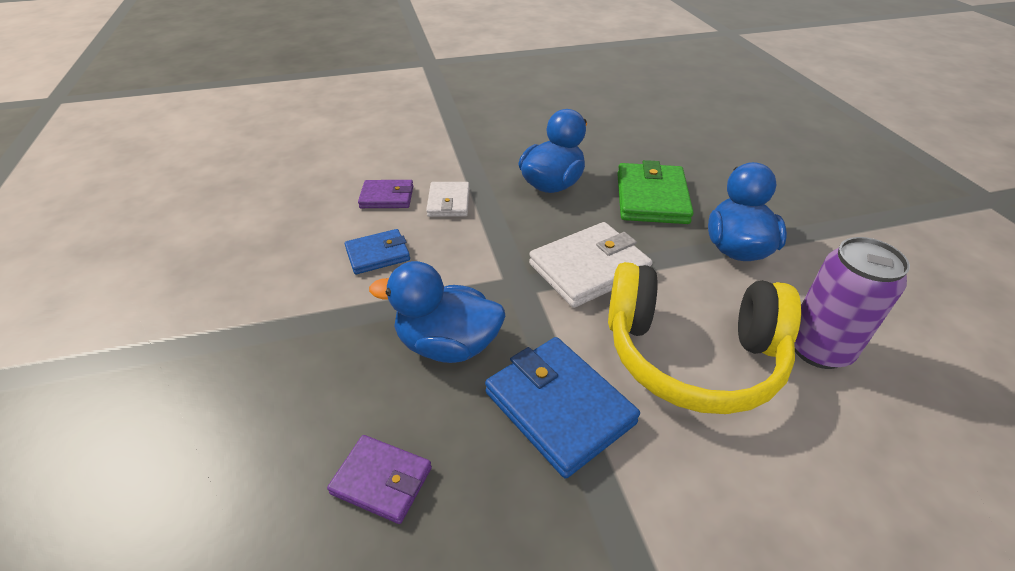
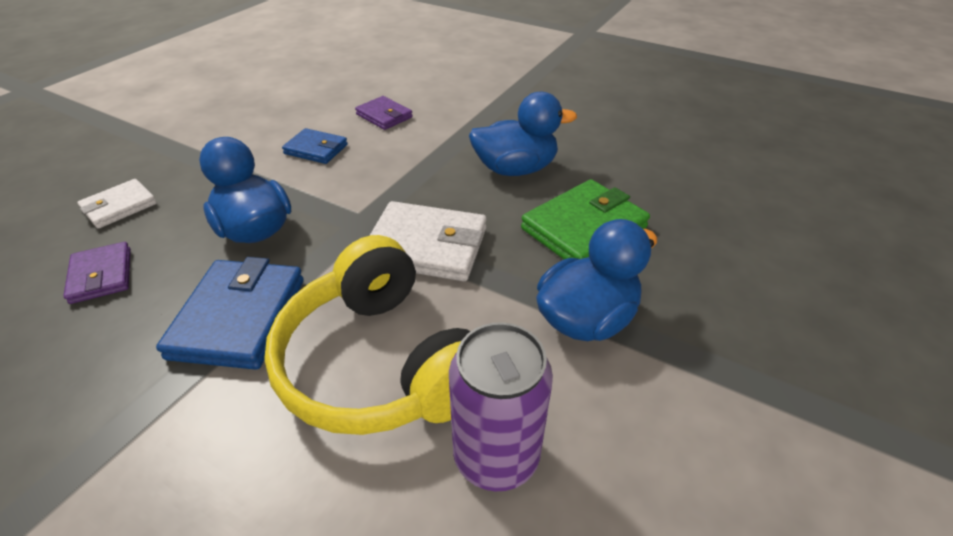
camera: 45 degrees right, 0 degrees up
(448, 202) = (416, 140): white wallet -> white wallet (119, 206)

